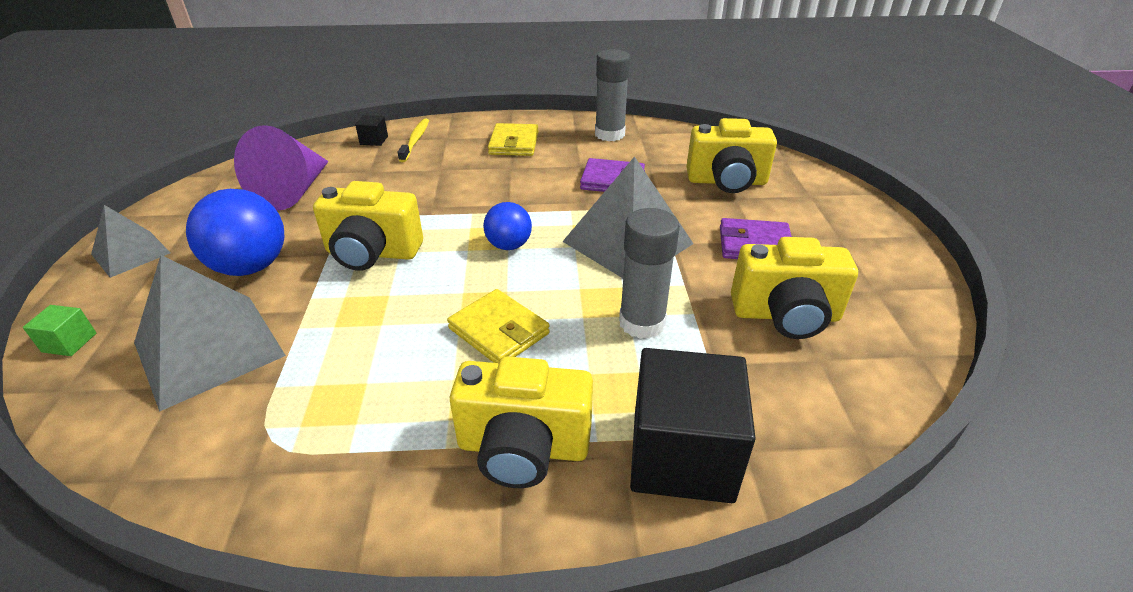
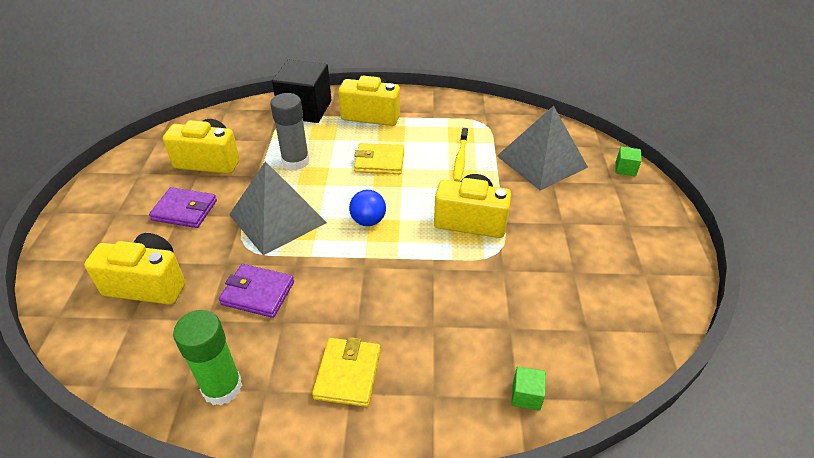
camera: 175 degrees left, 5 degrees up
(131, 253) = (656, 231): grey pyramid -> none
(250, 267) = (555, 213): blue ball -> none
(293, 191) = (573, 299): purple cone -> none
(374, 140) = (526, 395): black cube -> green cube
(415, 140) = (472, 391): yellow toothbrush -> yellow toothbrush (460, 159)
(499, 331) = (379, 161): yellow wallet -> yellow wallet turned 45 degrees counterclockwise
(609, 134) = (222, 387): grey glue stick -> green glue stick

